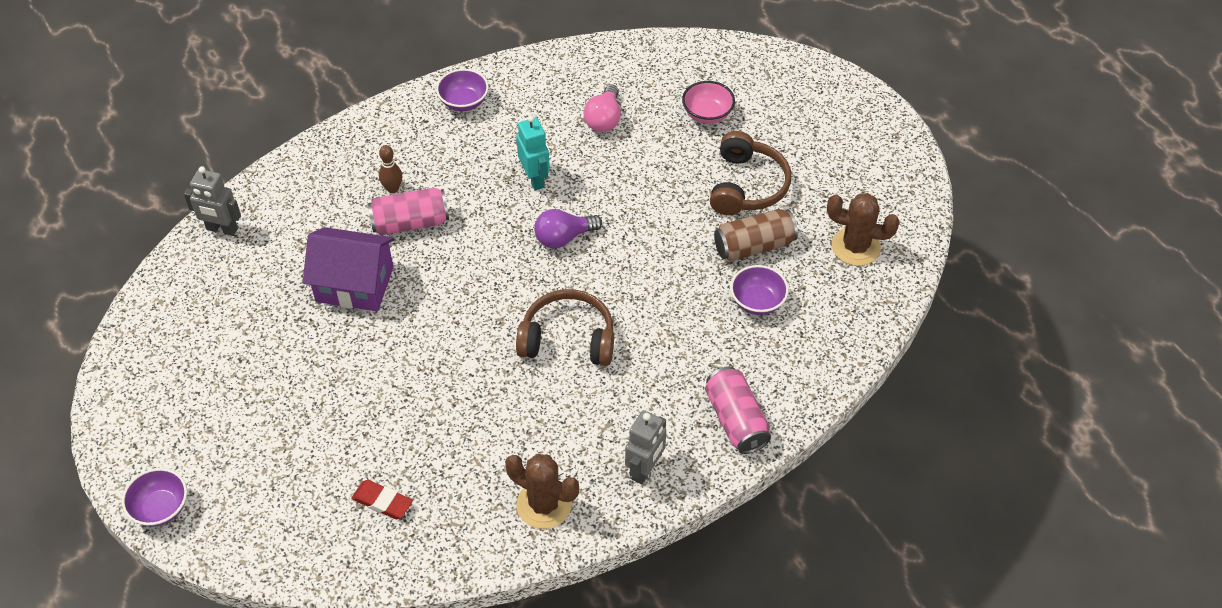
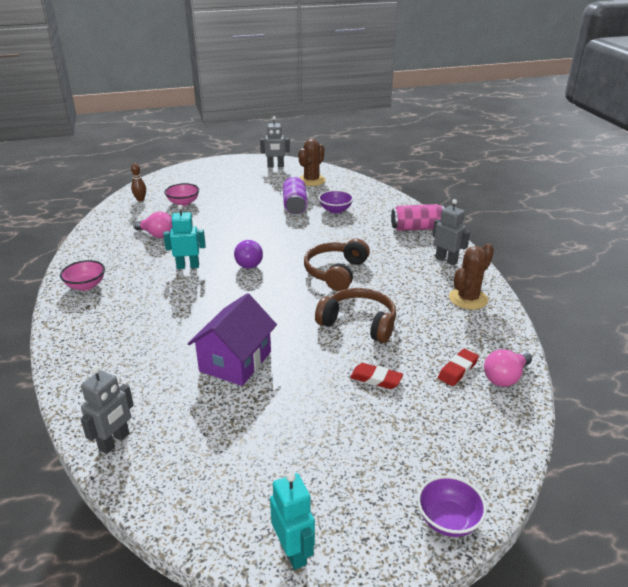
camera: 75 degrees left, 20 degrees down
(117, 396) = (293, 551): none -> turquoise robot
(350, 421) = (376, 379): none -> red eraser
(378, 553) = (505, 377): none -> pink light bulb
(392, 189) = (146, 330): brown bowling pin -> brown bowling pin (140, 199)
(410, 223) = (189, 325): pink can -> none
(464, 102) = (86, 286): purple bowl -> pink bowl
(746, 186) = (248, 200): brown headphones -> brown headphones (359, 323)
(754, 246) = (294, 205): brown can -> purple can
(892, 184) = (275, 166): none -> grey robot

